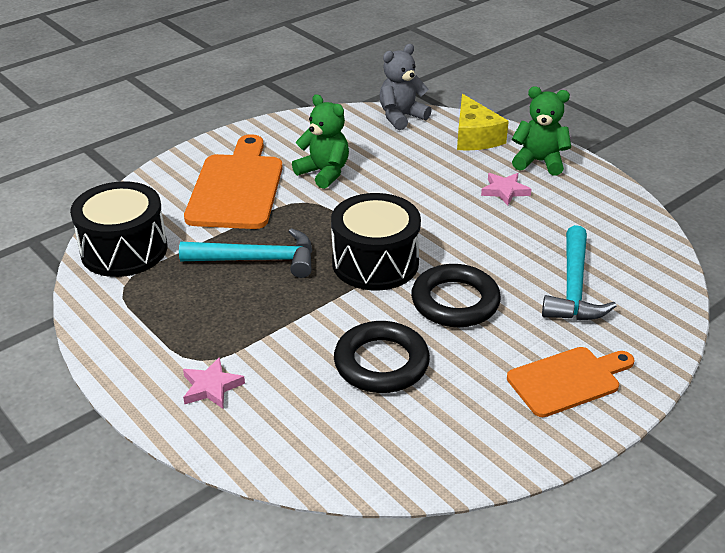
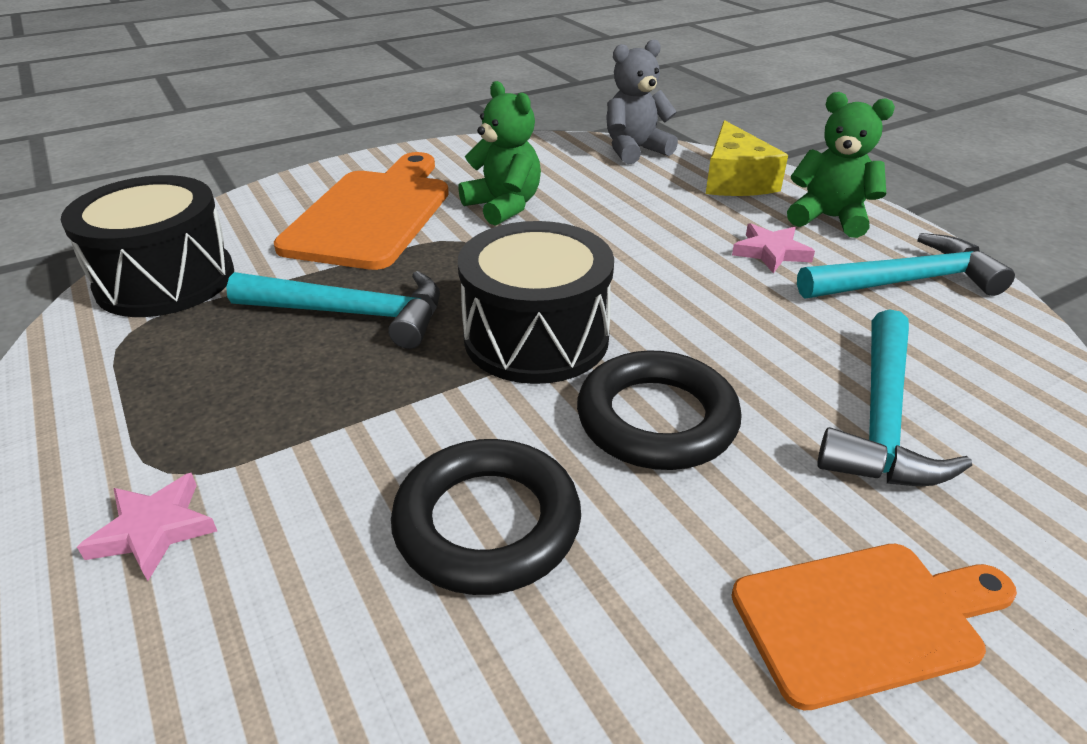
camera: 10 degrees right, 0 degrees up
(586, 203) = (905, 282): none -> turquoise hammer

